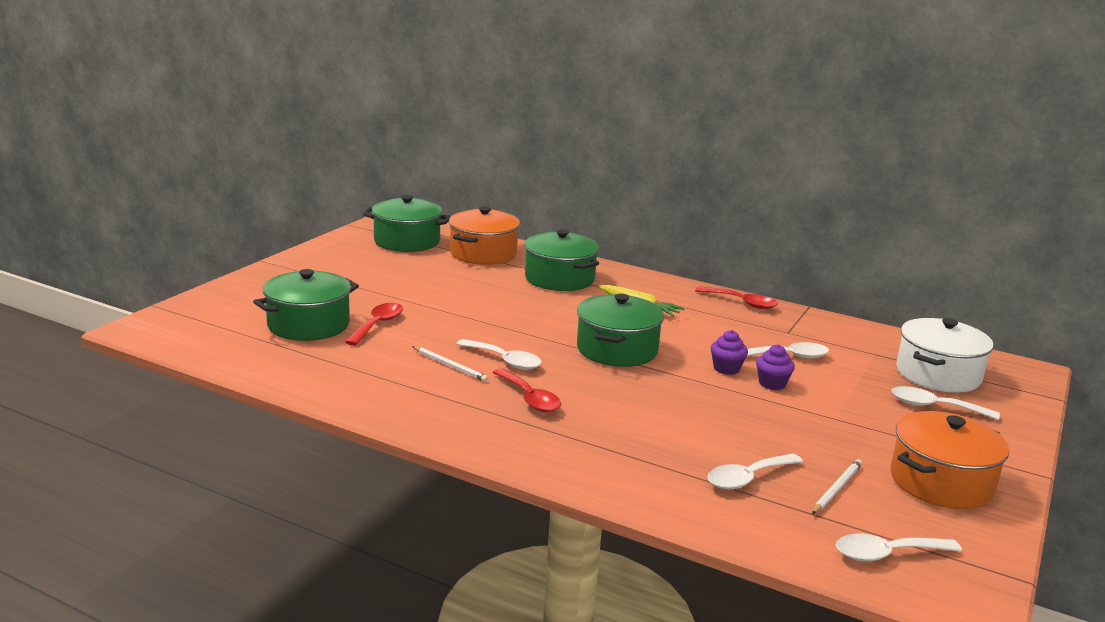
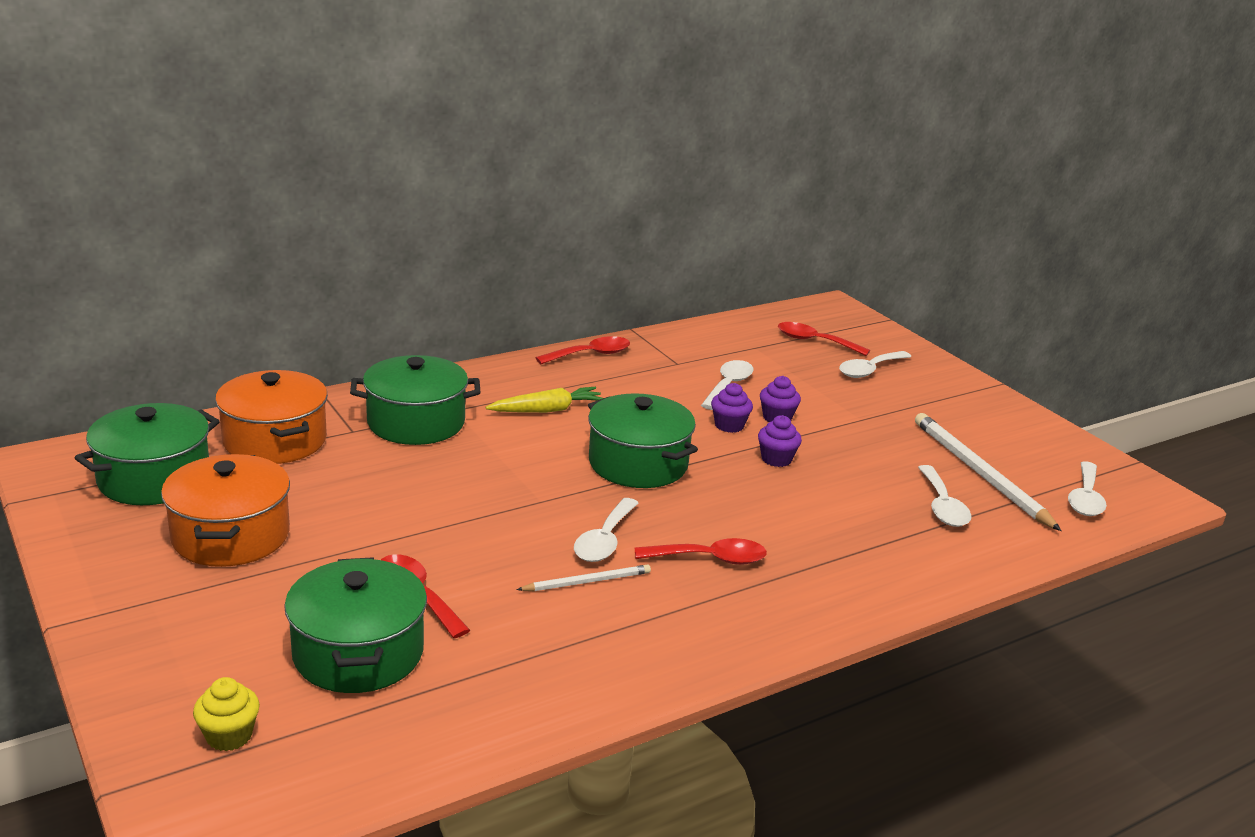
camera: 60 degrees left, 5 degrees up
(213, 316) = (229, 736): none -> yellow cupcake
(504, 360) = (604, 540): white spoon -> white spoon turned 135 degrees clockwise
(706, 395) = (776, 459): none -> purple cupcake
(836, 489) = (979, 473): white pencil -> white pencil, size x1.93
(938, 374) = (815, 341): white pot -> red spoon
(941, 482) = (991, 426): orange pot -> orange pot (231, 536)

